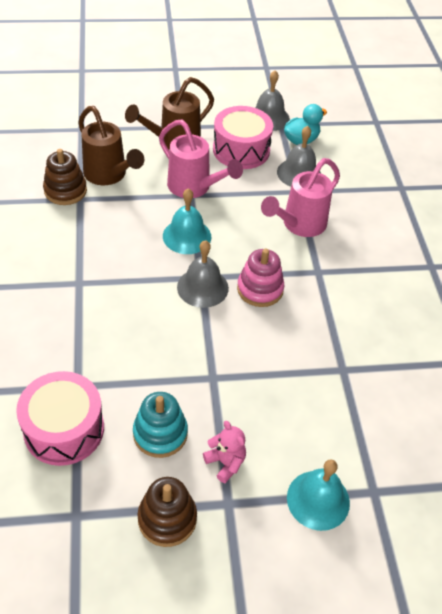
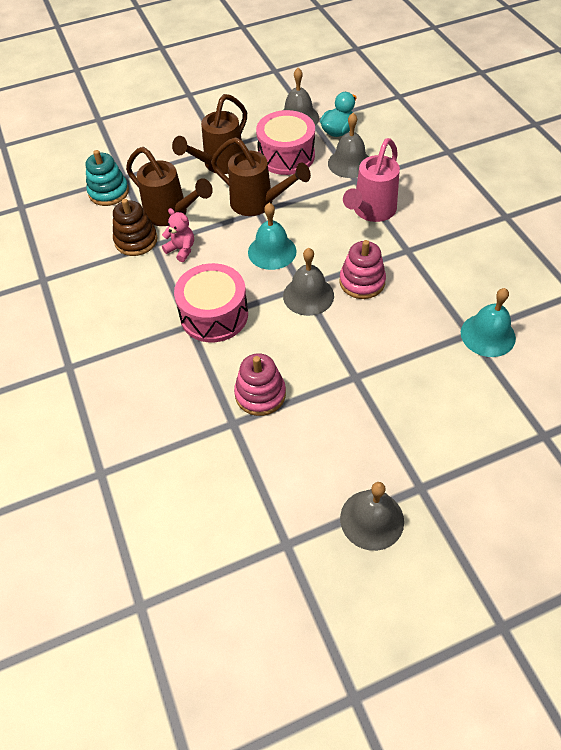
camera: 10 degrees left, 5 degrees up
(64, 429) = (238, 467): pink drum -> pink drum (214, 315)
(115, 367) = (260, 394): none -> pink stacking toy
(160, 433) = (330, 443): turquoise stacking toy -> turquoise stacking toy (109, 192)
(167, 518) = (372, 519): brown stacking toy -> grey bell
(194, 188) = (258, 204): pink watering can -> brown watering can
(225, 462) = (402, 451): pink teddy bear -> pink teddy bear (181, 250)
(318, 500) = (499, 458): turquoise bell -> turquoise bell (488, 335)

